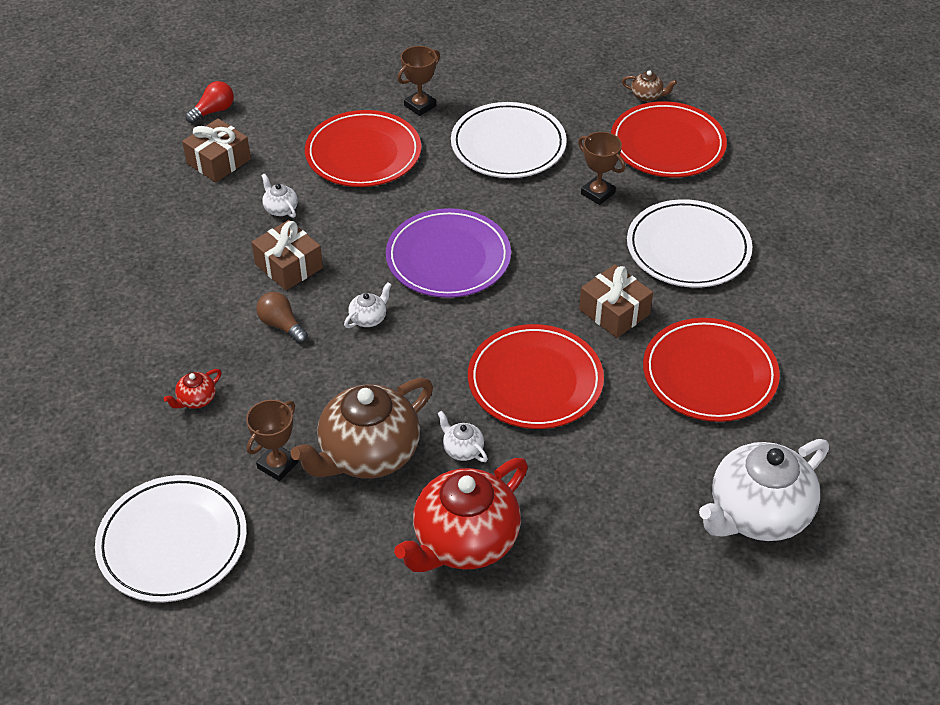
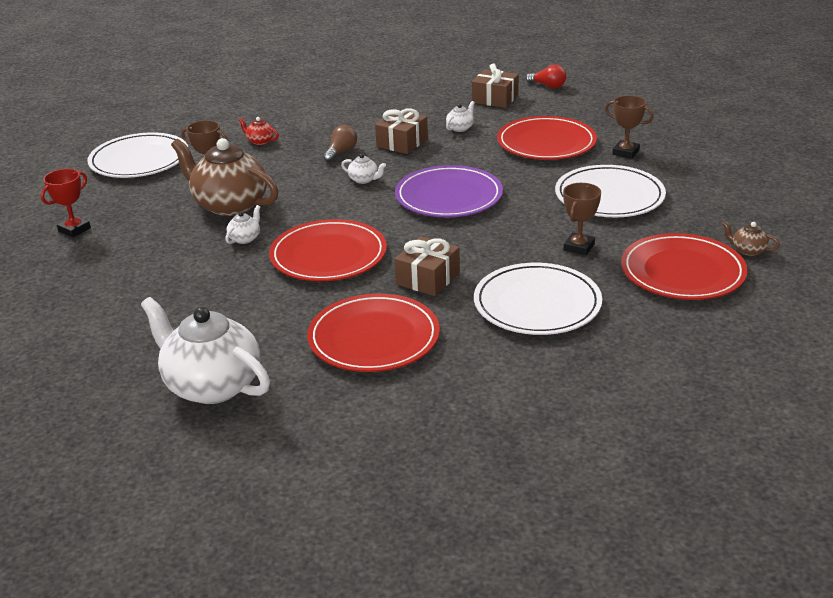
camera: 75 degrees right, 15 degrees down
(353, 630) = (74, 229): none -> red trophy
(464, 541) = (157, 255): red teapot -> none
(647, 96) = (748, 250): brown teapot -> brown teapot turned 120 degrees clockwise

